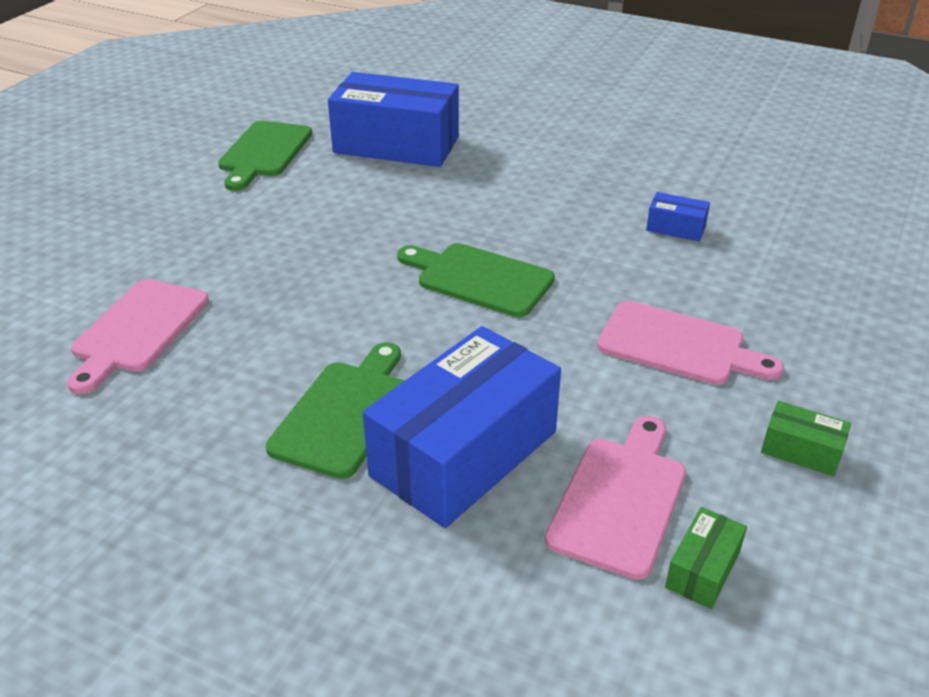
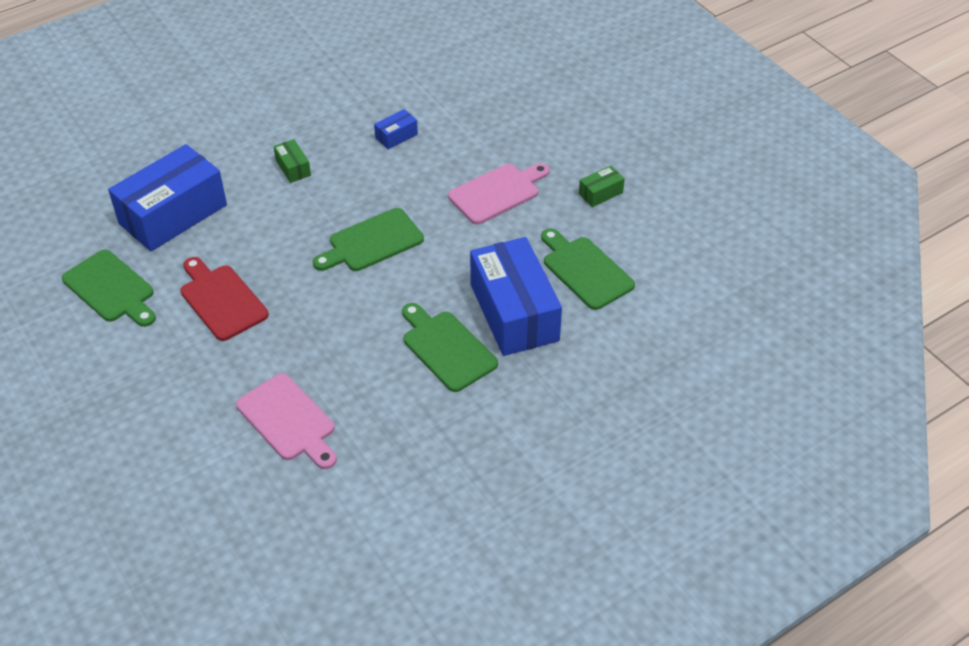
camera: 60 degrees left, 10 degrees up
(297, 216) = (221, 300): none -> red cutting board
(620, 499) = (585, 270): pink cutting board -> green cutting board
(702, 570) = (643, 265): green box -> green box (293, 168)

